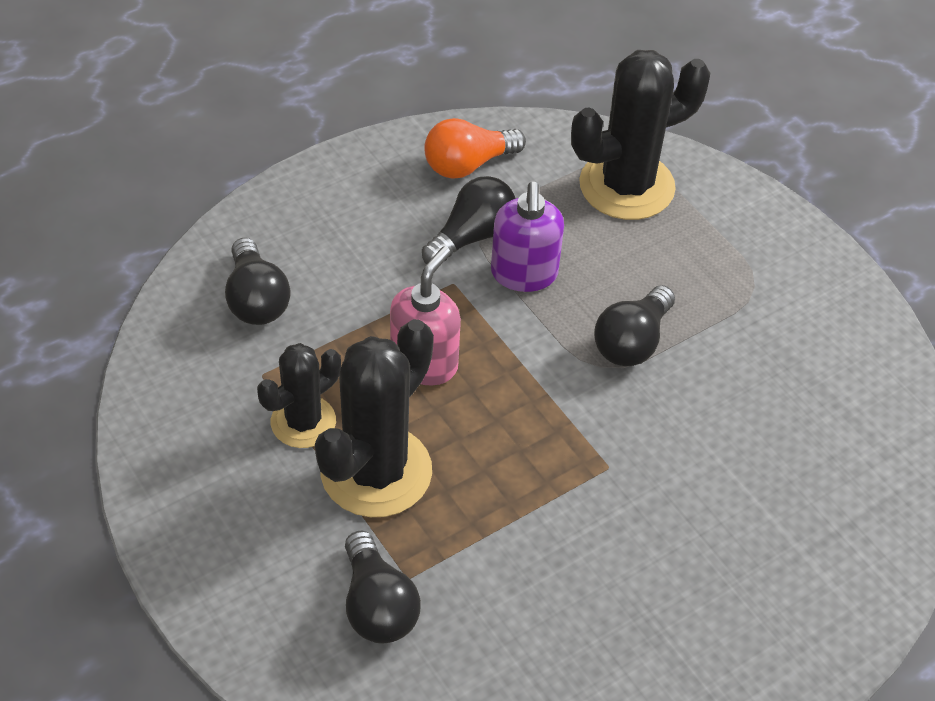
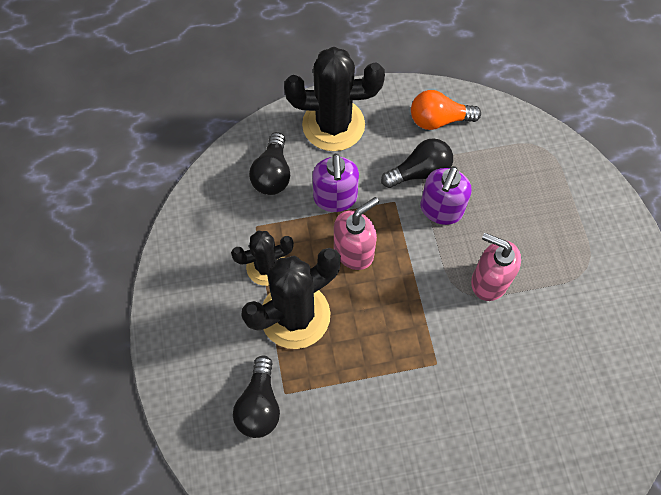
camera: 25 degrees right, 15 degrees up
(365, 303) = (335, 198): none -> purple soap dispenser
(626, 186) = (534, 167): black cactus -> black cactus (333, 125)
(632, 342) = (489, 281): black light bulb -> pink soap dispenser

